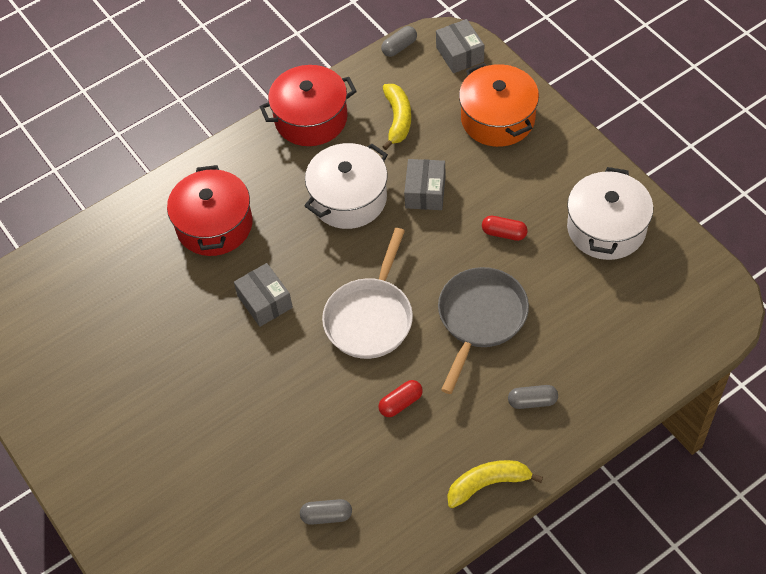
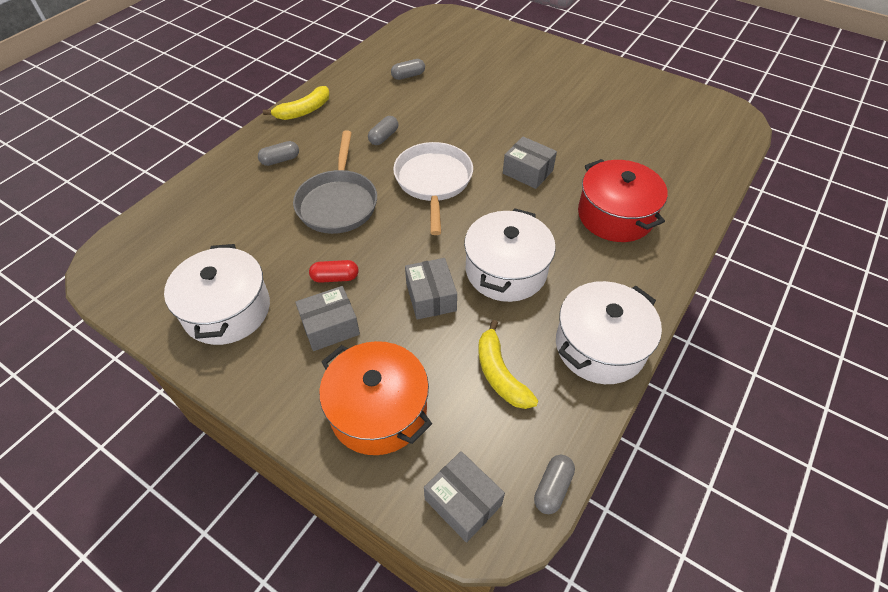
camera: 155 degrees right, 5 degrees down
(311, 118) = (600, 346): red pot -> white pot
(400, 403) = (384, 137): red capsule -> grey capsule
(519, 189) = (330, 326): none -> grey box

